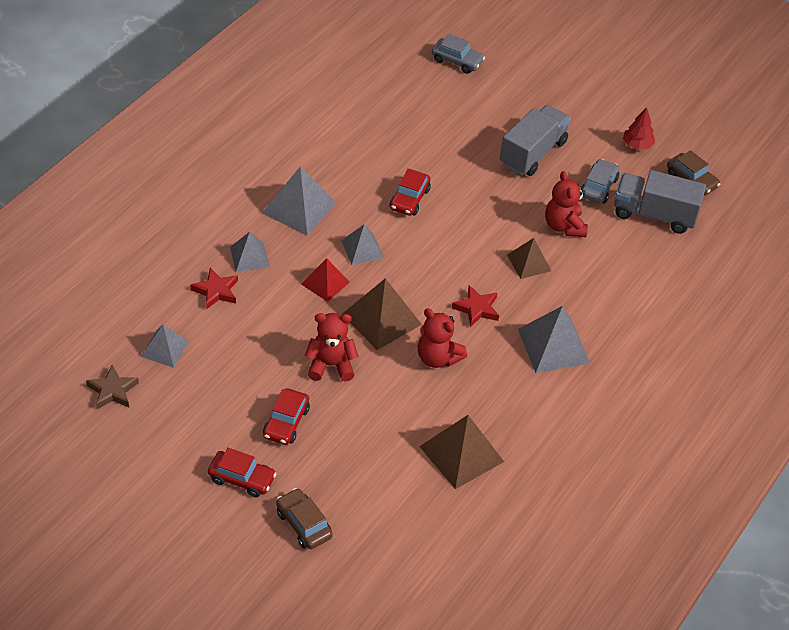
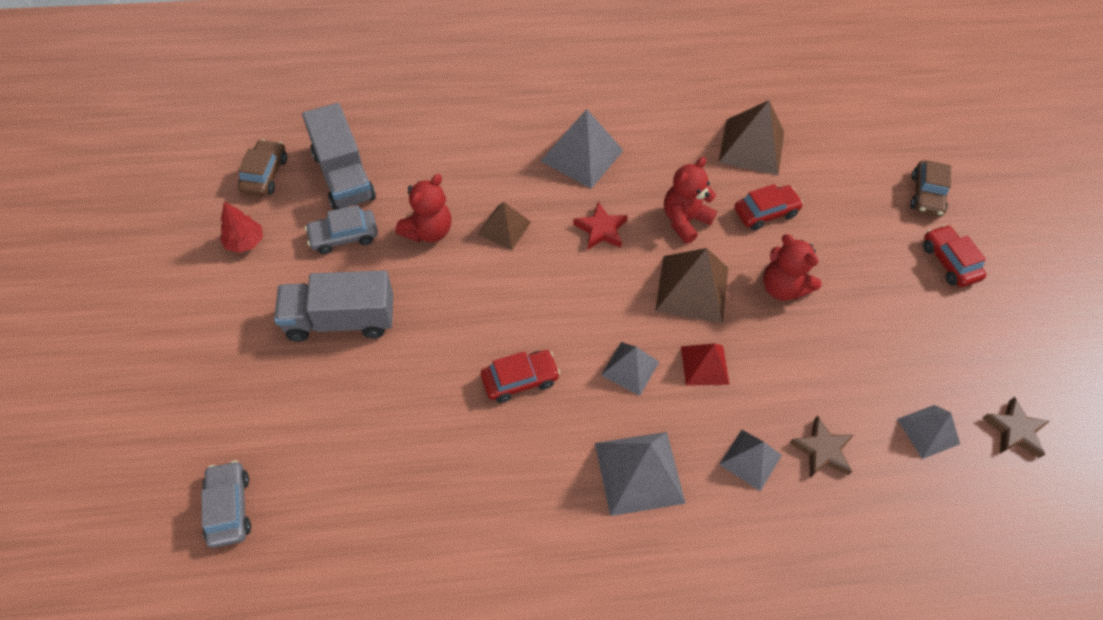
camera: 130 degrees left, 10 degrees up
(216, 291) = (822, 450): red star -> brown star
(286, 423) = (870, 274): red car -> red car (765, 212)
(437, 358) = (684, 220): red teddy bear -> red teddy bear turned 135 degrees counterclockwise

